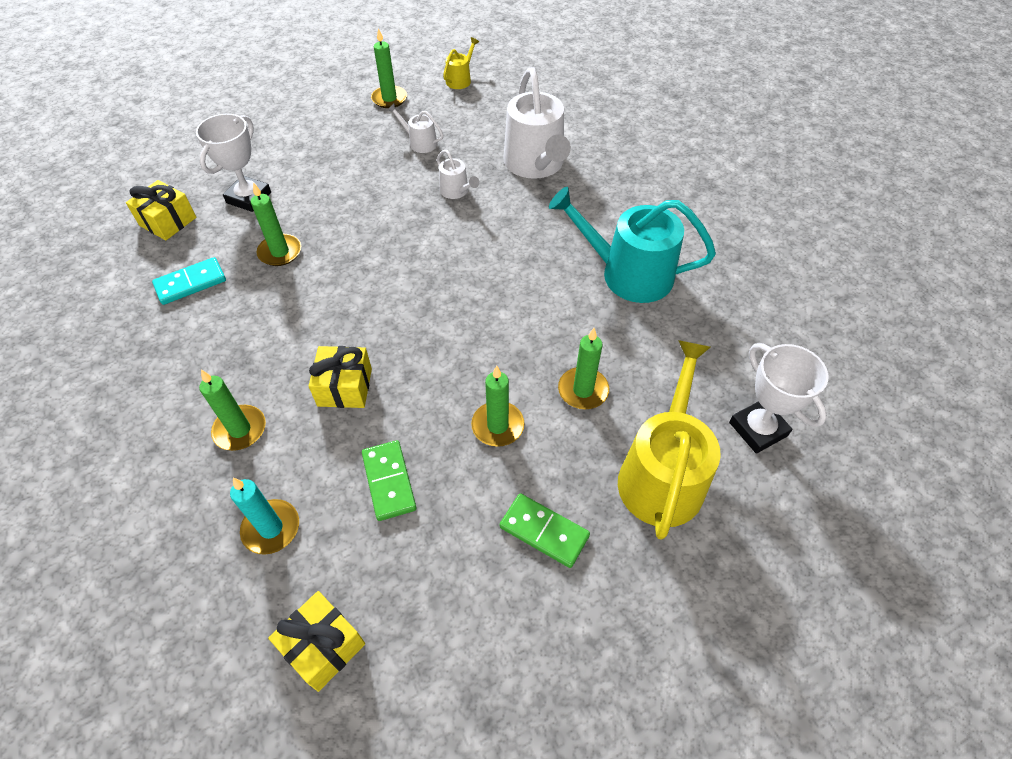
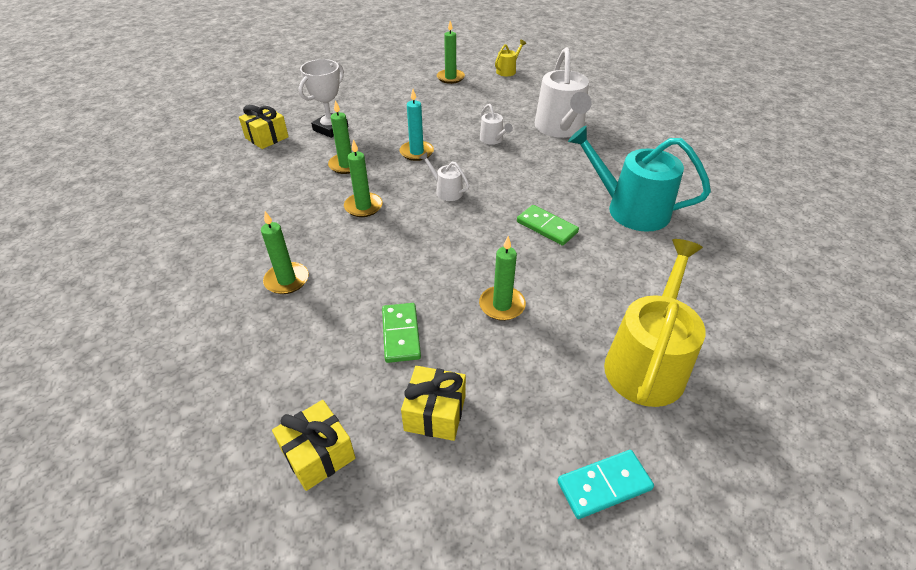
camera: 10 degrees right, 10 degrees down
(191, 283) = (273, 178): turquoise domino -> turquoise domino (604, 485)
(271, 528) = (295, 355): turquoise candle -> turquoise candle (416, 152)
(345, 387) = (378, 261): yellow gift -> yellow gift (435, 413)
(420, 143) = (469, 106): white watering can -> white watering can (446, 191)
(544, 531) = (531, 393): green domino -> green domino (546, 227)
(583, 390) = (581, 288): green candle -> green candle (363, 206)
(758, 429) = (741, 339): white trophy -> none

